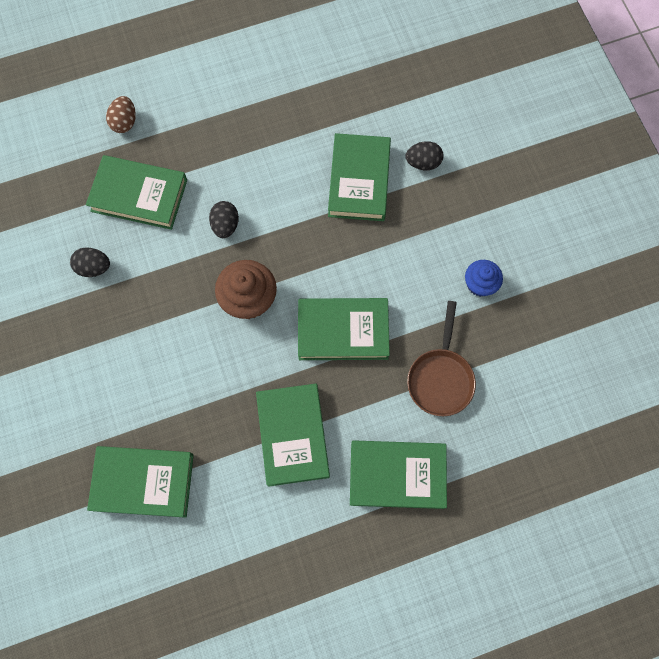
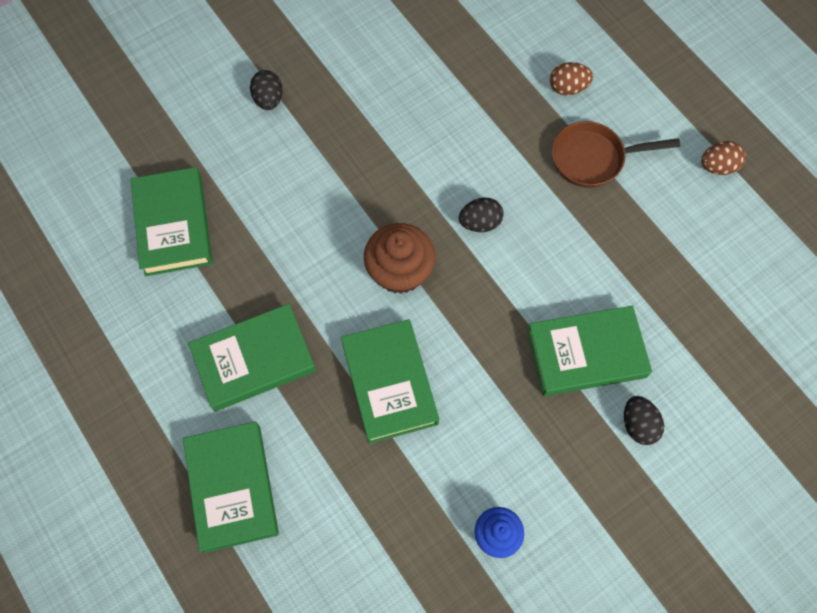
camera: 75 degrees right, 5 degrees down
(94, 267) = (391, 110): black egg -> black egg (268, 99)
(139, 195) = (486, 127): green book -> none
(234, 39) = (717, 166): none -> brown egg
(440, 378) = (361, 512): brown pan -> brown pan (593, 158)

